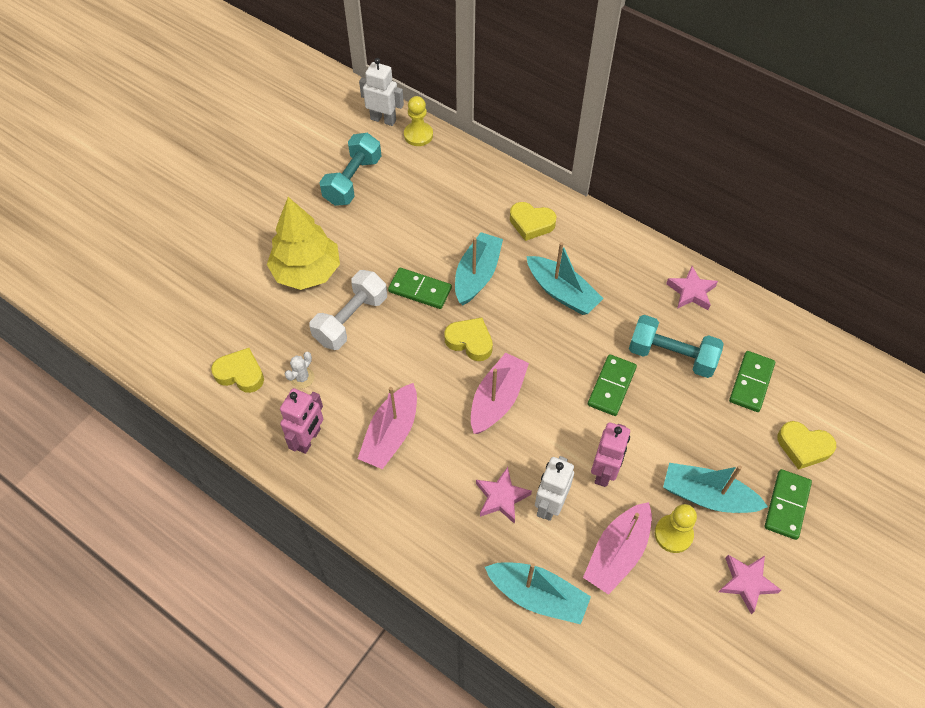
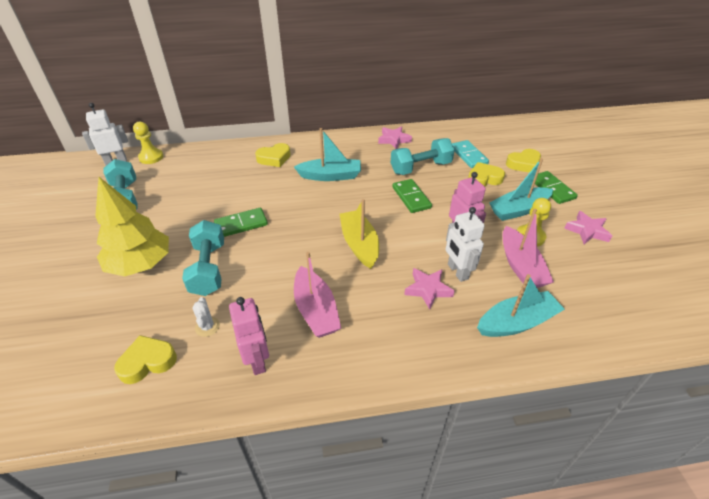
camera: 45 degrees left, 15 degrees down
(351, 319) = (208, 269): white dumbbell -> turquoise dumbbell
(470, 341) = (306, 228): yellow heart -> yellow heart (484, 179)
(477, 275) = (270, 196): turquoise boat -> none
(497, 399) = (359, 244): pink boat -> yellow boat
(751, 382) = (468, 156): green domino -> turquoise domino

